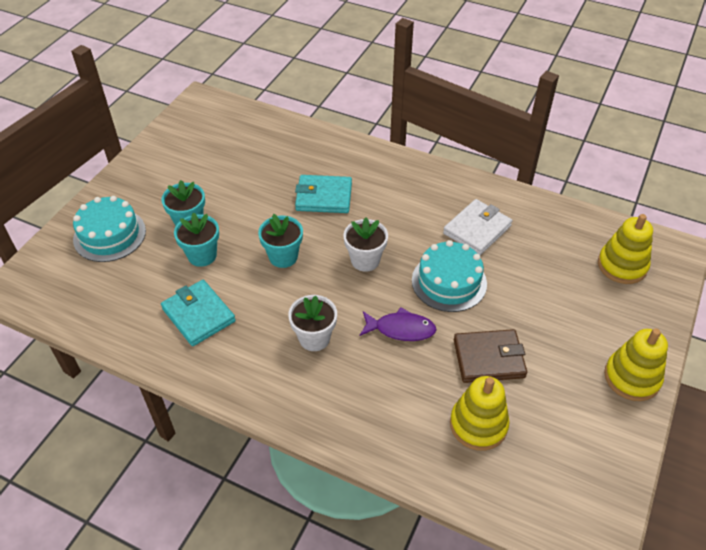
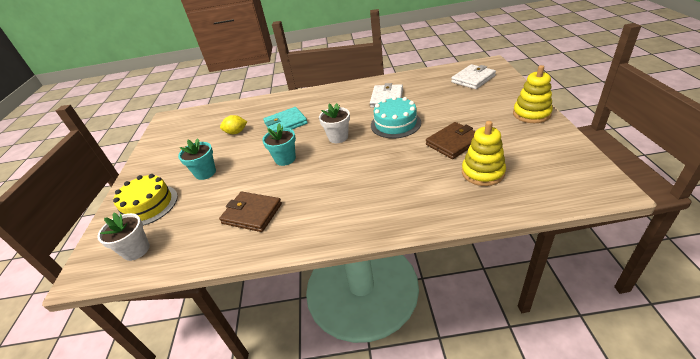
camera: 25 degrees left, 10 degrees down
(109, 235) = (148, 205): turquoise cake -> yellow cake
(198, 315) = (252, 213): turquoise wallet -> brown wallet
(202, 255) = (228, 183): turquoise flower pot -> none
(259, 176) = (236, 132): none -> yellow lemon
(314, 338) = (343, 185): white flower pot -> white flower pot (136, 250)
(401, 329) = (391, 155): purple fish -> none
(622, 265) = (473, 79): yellow stacking toy -> white wallet

